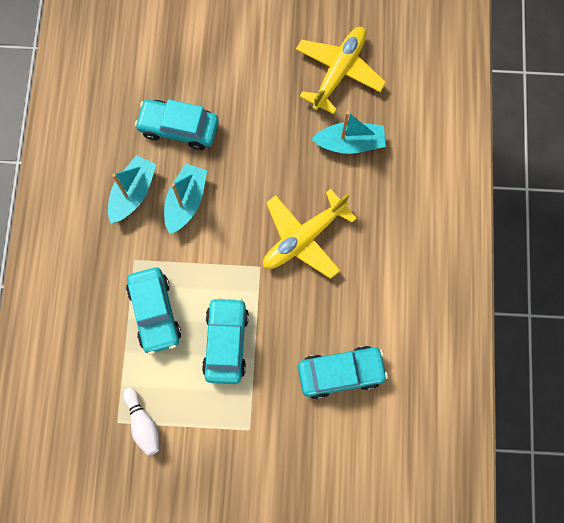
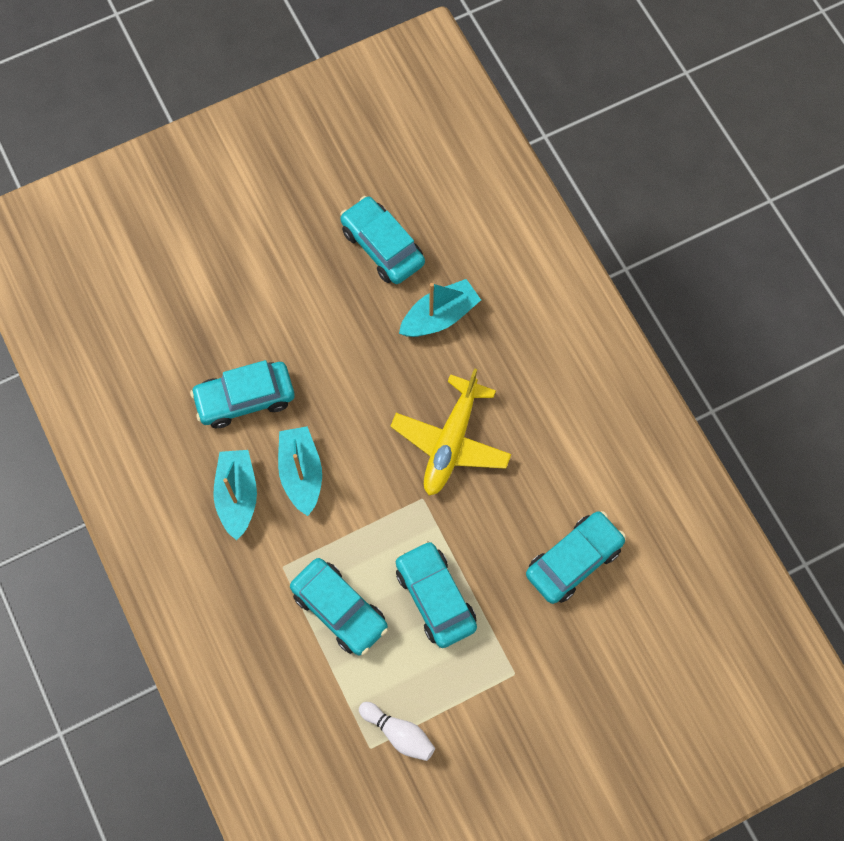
camera: 30 degrees left, 5 degrees down
(339, 71) = (382, 247): yellow plane -> turquoise car

